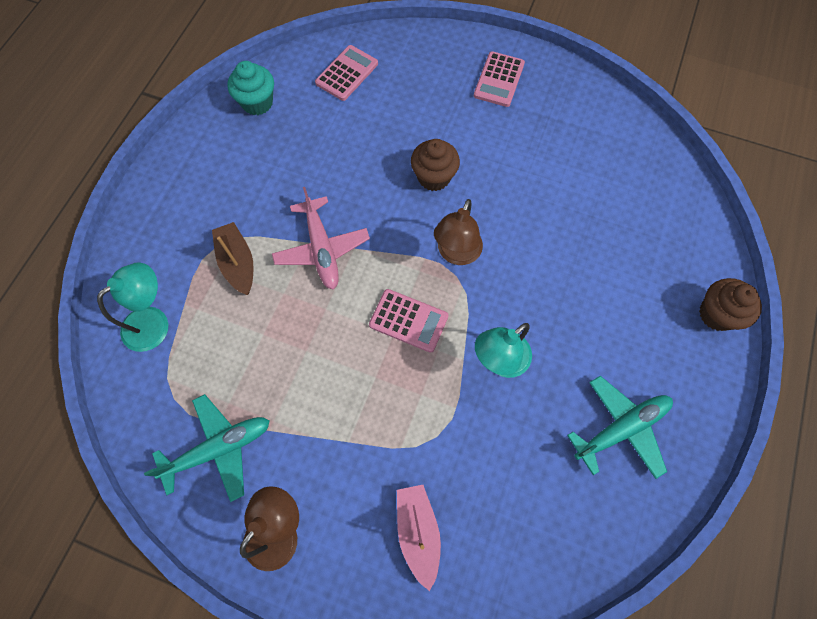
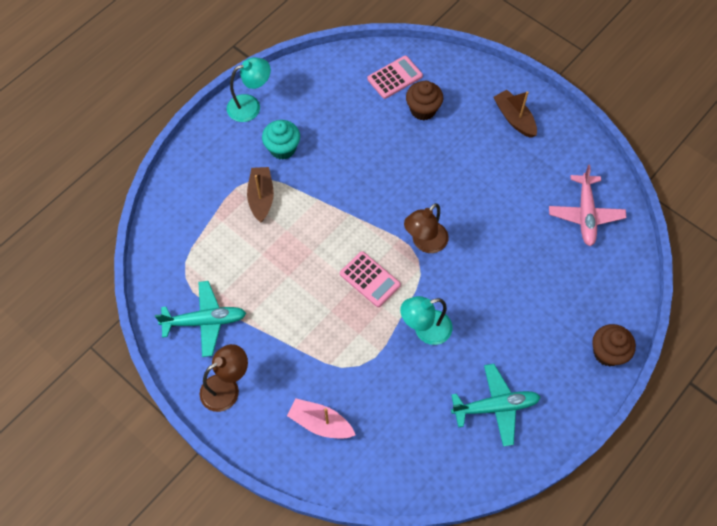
camera: 20 degrees right, 5 degrees down
(154, 322) = (189, 220): turquoise lamp -> turquoise lamp (250, 106)
(257, 103) = (317, 80): turquoise cupcake -> turquoise cupcake (282, 148)
(322, 249) = (326, 207): pink plane -> pink plane (585, 214)
(418, 532) = (321, 423): pink boat -> pink boat turned 75 degrees counterclockwise
(434, 177) = (431, 180): brown cupcake -> brown cupcake (423, 110)
(499, 80) = (514, 118): pink calculator -> brown boat

